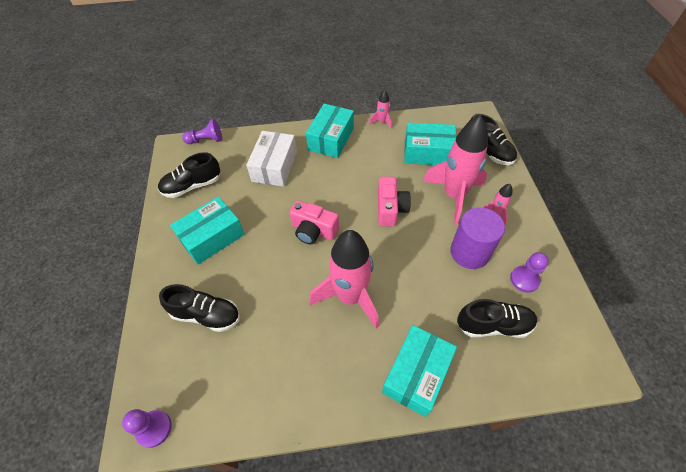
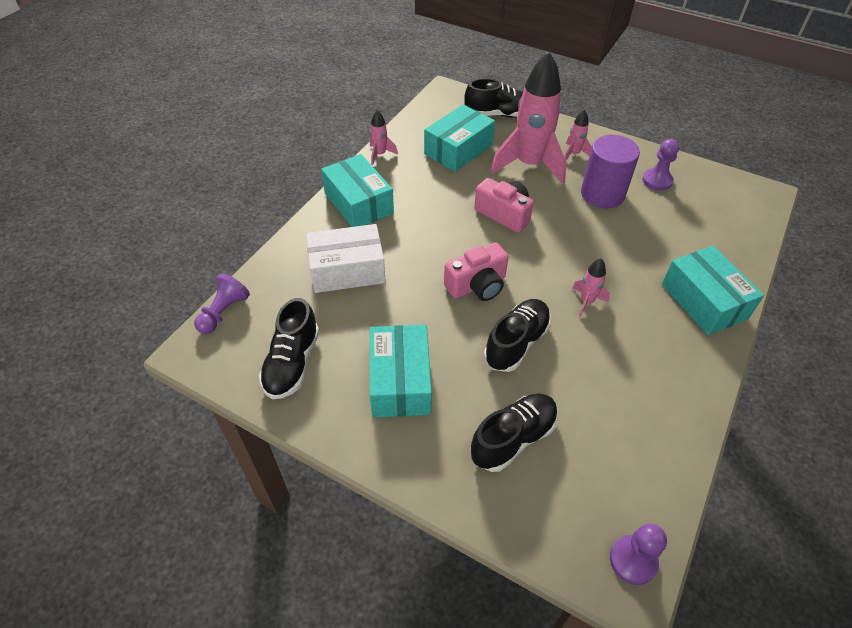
camera: 55 degrees left, 5 degrees down
(274, 166) = (347, 270): white box -> white box turned 60 degrees counterclockwise
(350, 297) = (586, 301): pink rocket -> pink rocket, size x0.43
(493, 325) = (688, 225): black shoe -> black shoe (516, 343)

